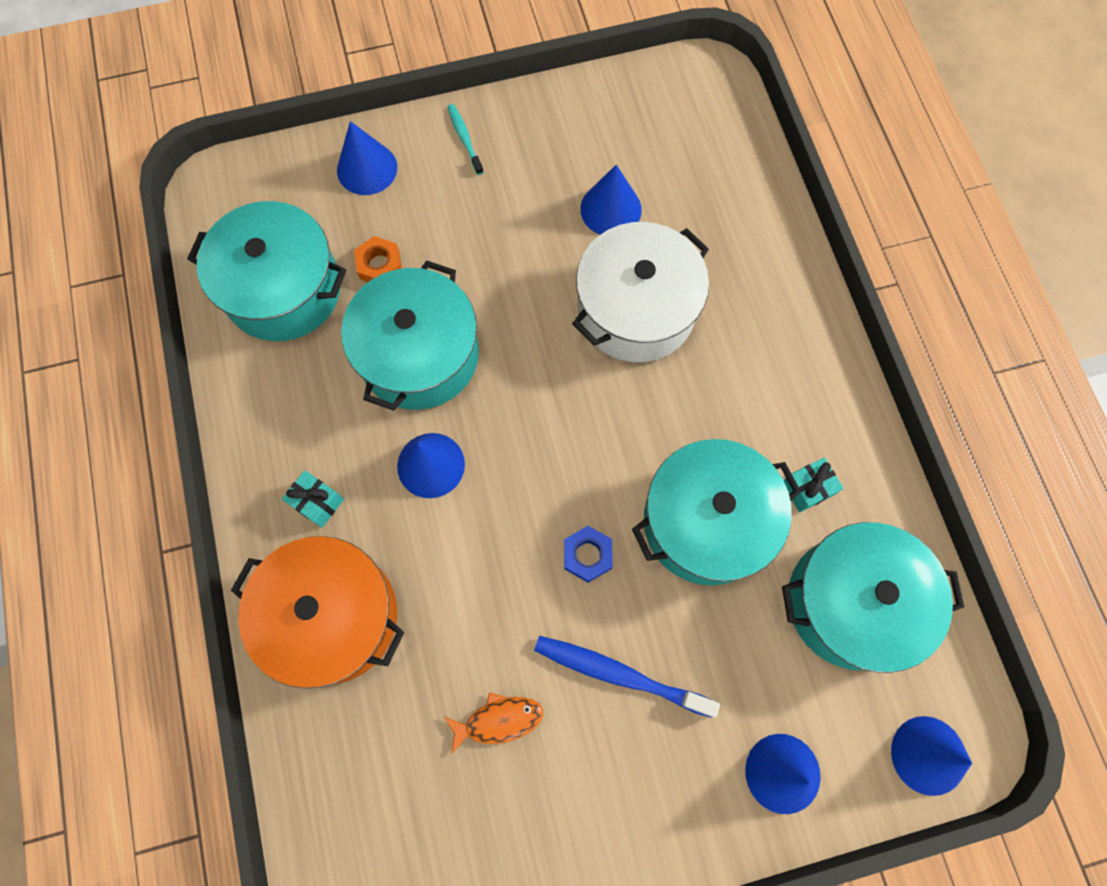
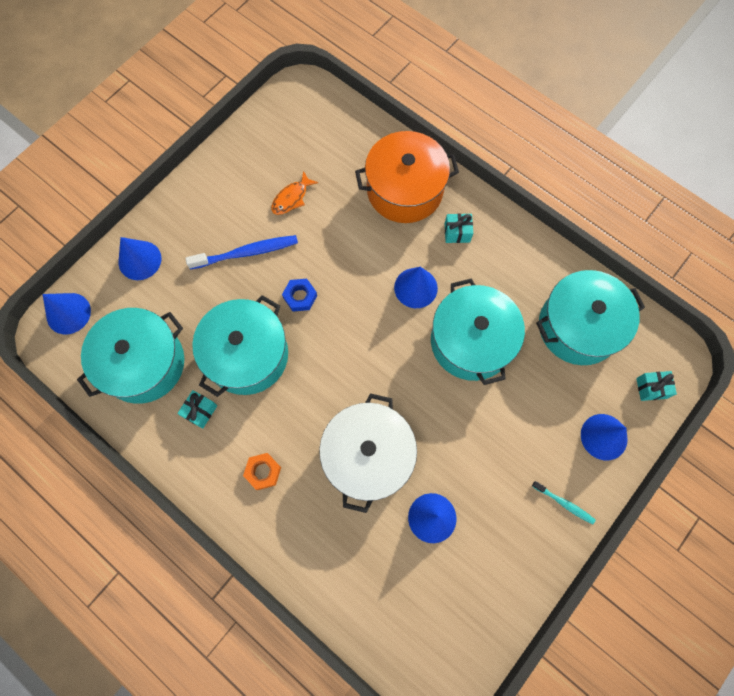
camera: 145 degrees right, 0 degrees up
(271, 179) = (651, 388): none -> turquoise gift
(379, 265) = (539, 378): orange nut -> orange nut (263, 472)

